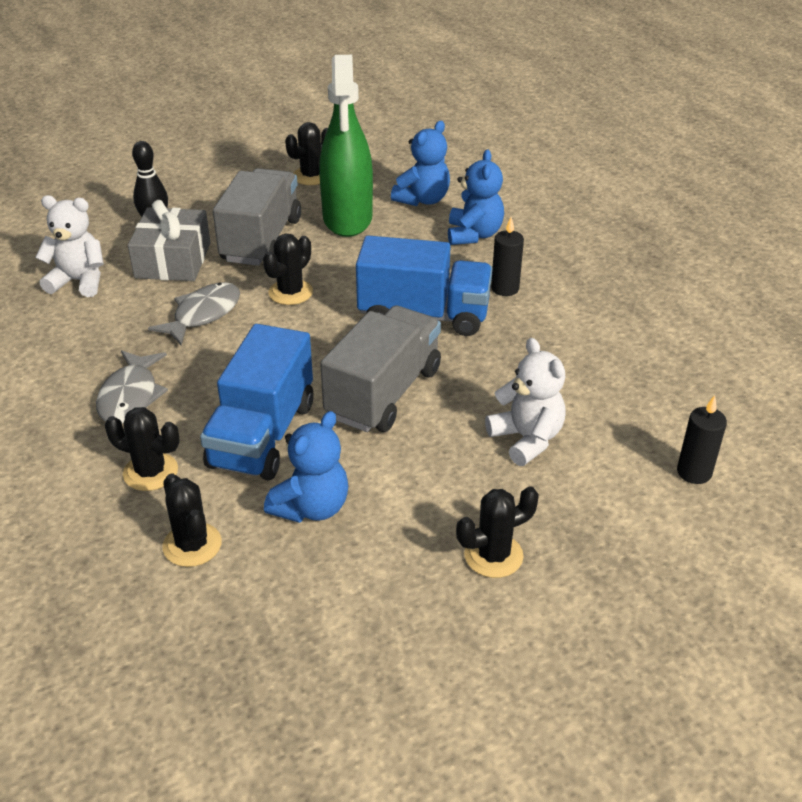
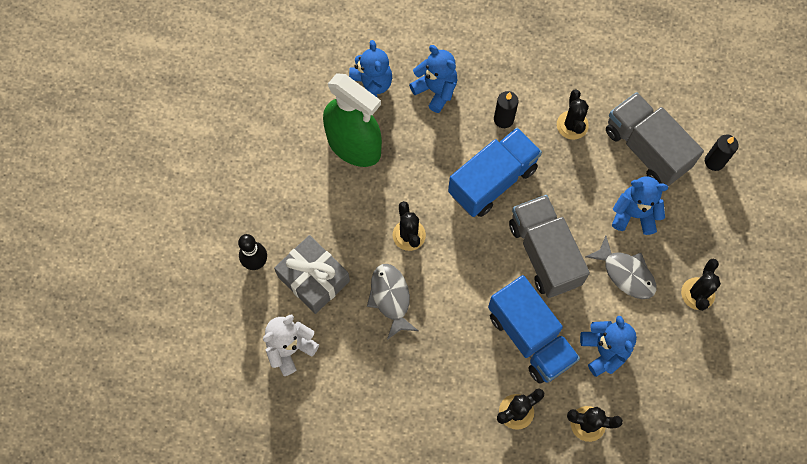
camera: 50 degrees left, 30 degrees up
(130, 396) = (440, 385): grey fish -> grey fish (625, 273)
(261, 240) = (335, 212): grey truck -> grey truck (646, 149)
(311, 176) = (280, 129): black cactus -> black cactus (572, 125)
(526, 439) = (634, 214): white teddy bear -> blue teddy bear

